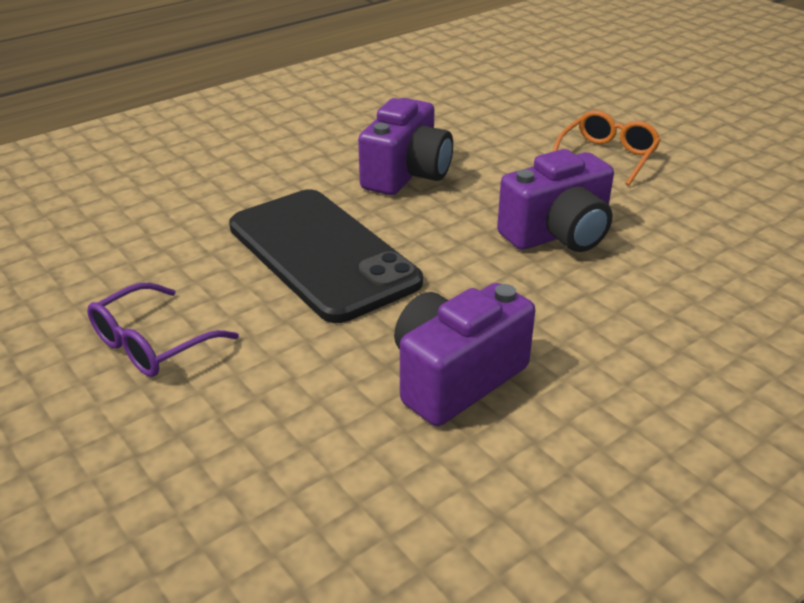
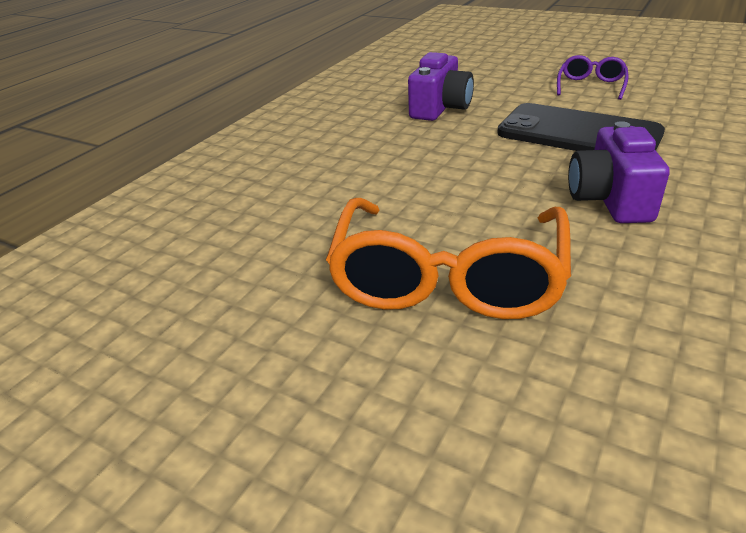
camera: 160 degrees right, 0 degrees up
(558, 234) = (440, 184): purple camera -> none
(607, 157) = (447, 277): orange glasses -> orange glasses, size x2.06

